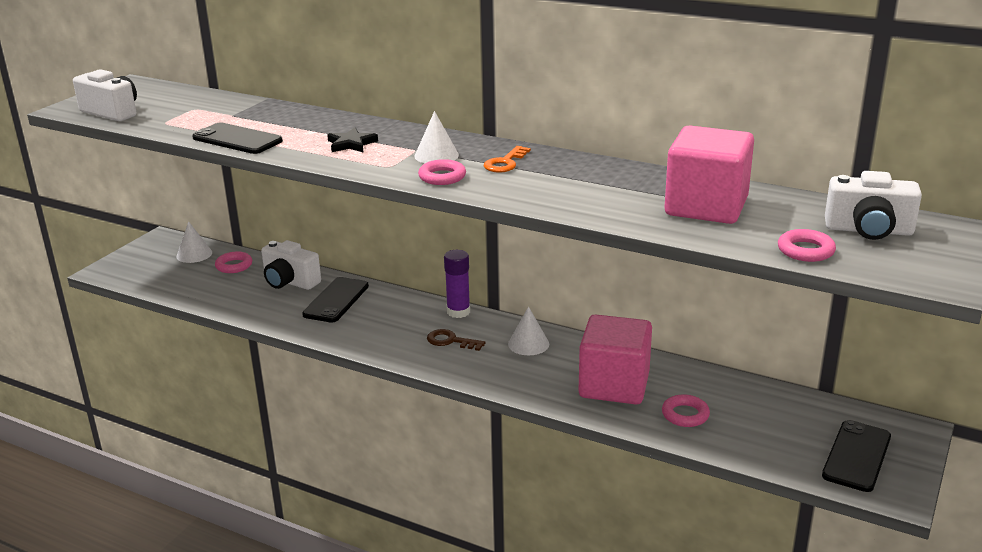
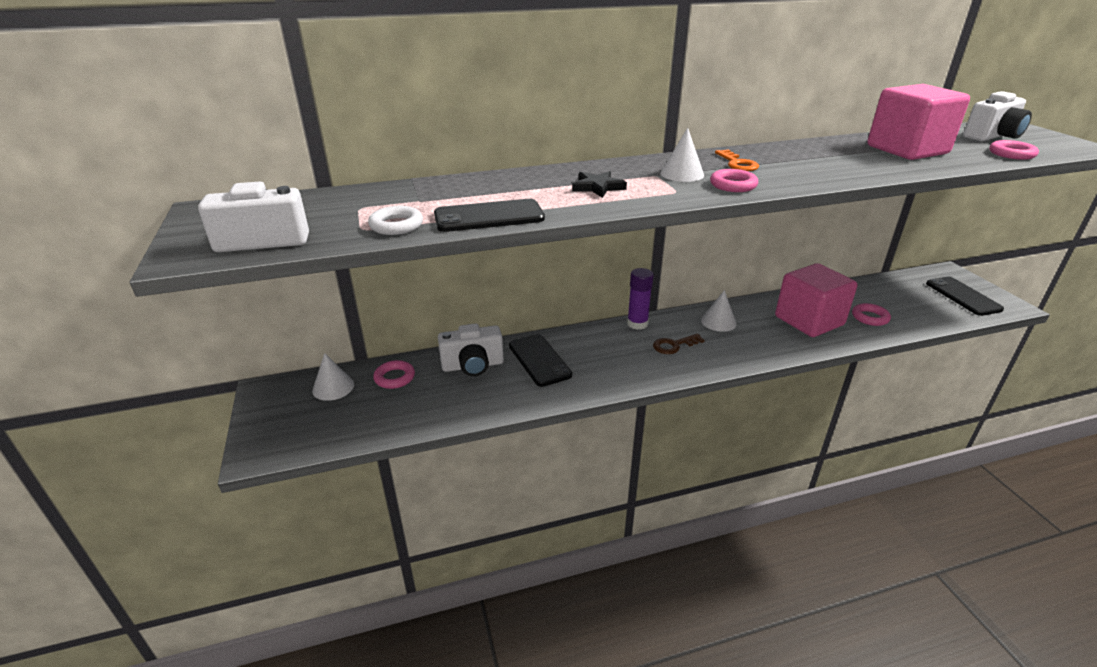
camera: 45 degrees left, 5 degrees up
(182, 127) = (396, 225): none -> white ring

